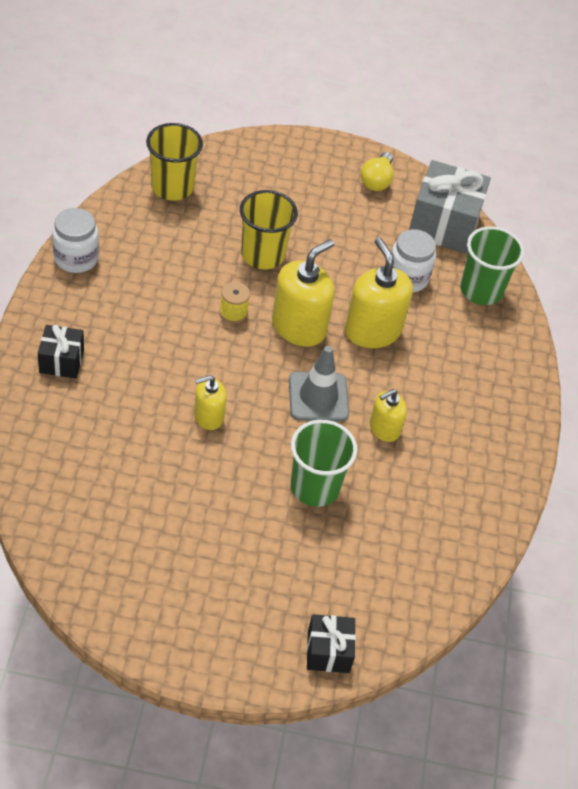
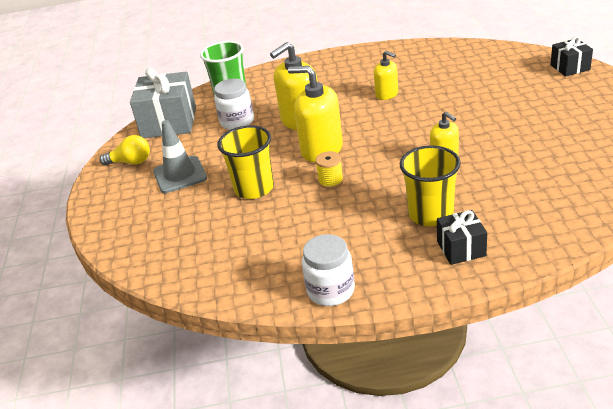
camera: 95 degrees left, 15 degrees down
(172, 187) = (194, 266): yellow cup -> yellow cup (430, 214)
(315, 487) = (460, 103): green cup -> none
(318, 397) = (382, 123): grey traffic cone -> grey traffic cone (180, 175)

